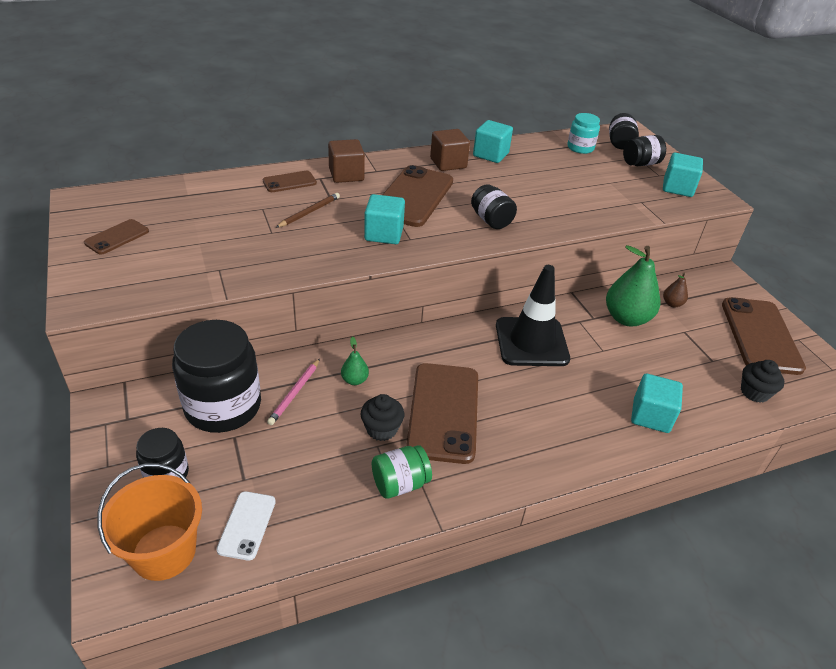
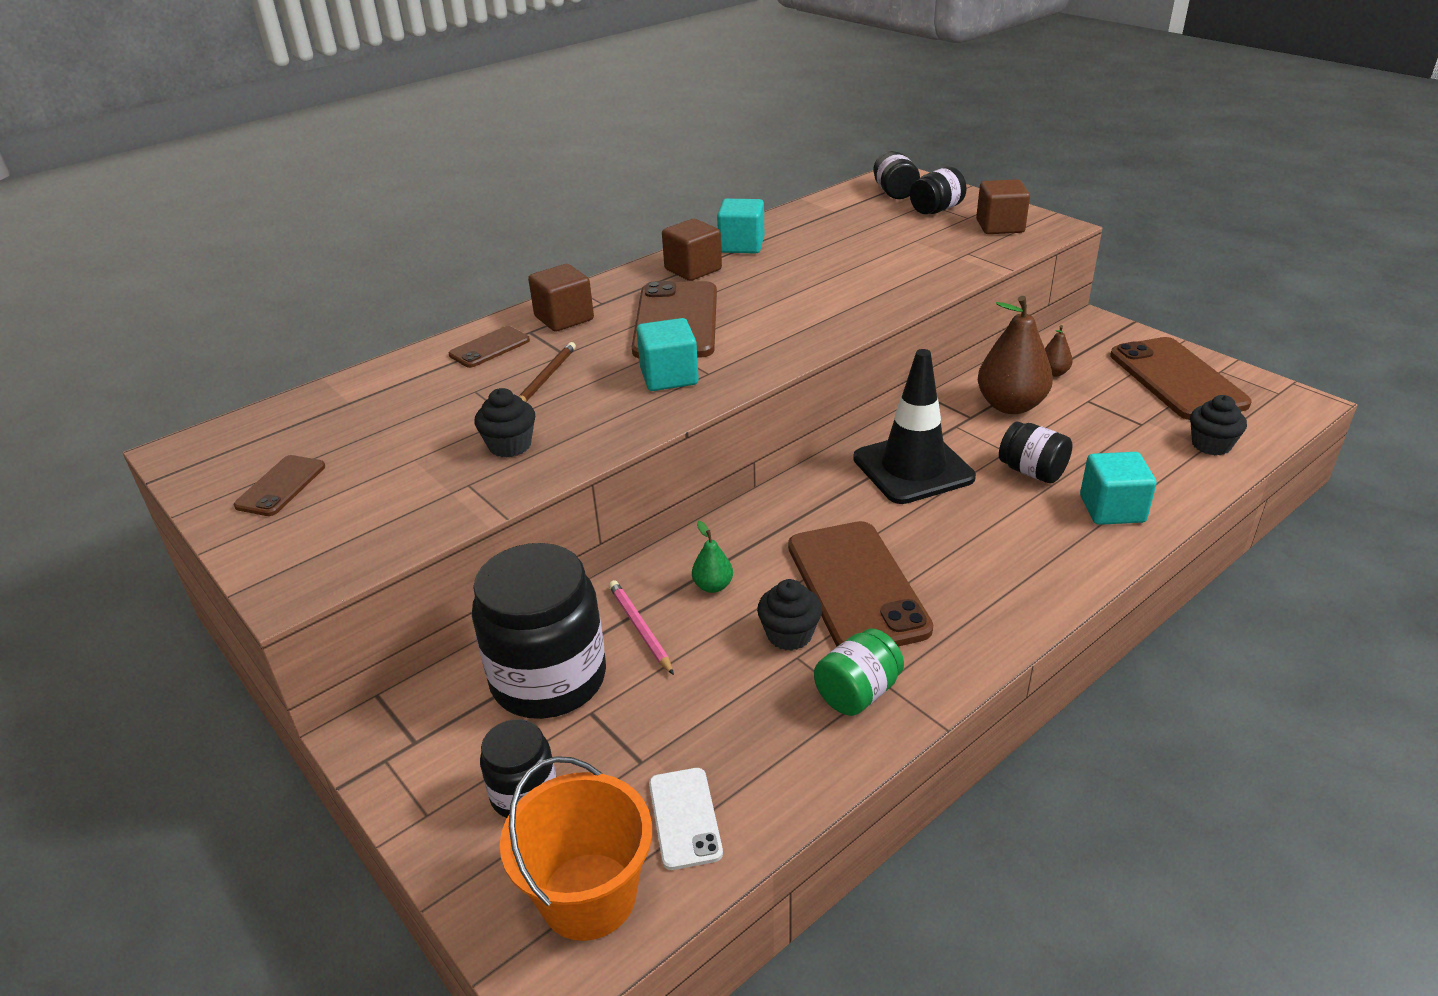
camera: 15 degrees left, 5 degrees down
(259, 251) = (510, 445): none -> black cupcake
(295, 393) = (640, 628): pink pencil -> pink pencil turned 150 degrees clockwise
(491, 220) = (798, 323): black jar -> black jar (1032, 471)
(580, 148) = (850, 210): turquoise jar -> none
(626, 318) = (1010, 405): green pear -> brown pear
(677, 188) = (1000, 226): turquoise cube -> brown cube

